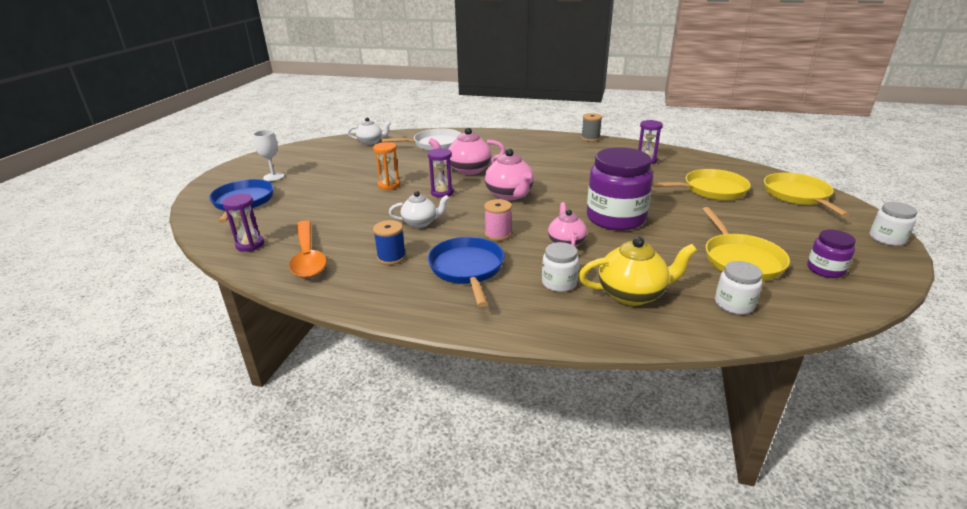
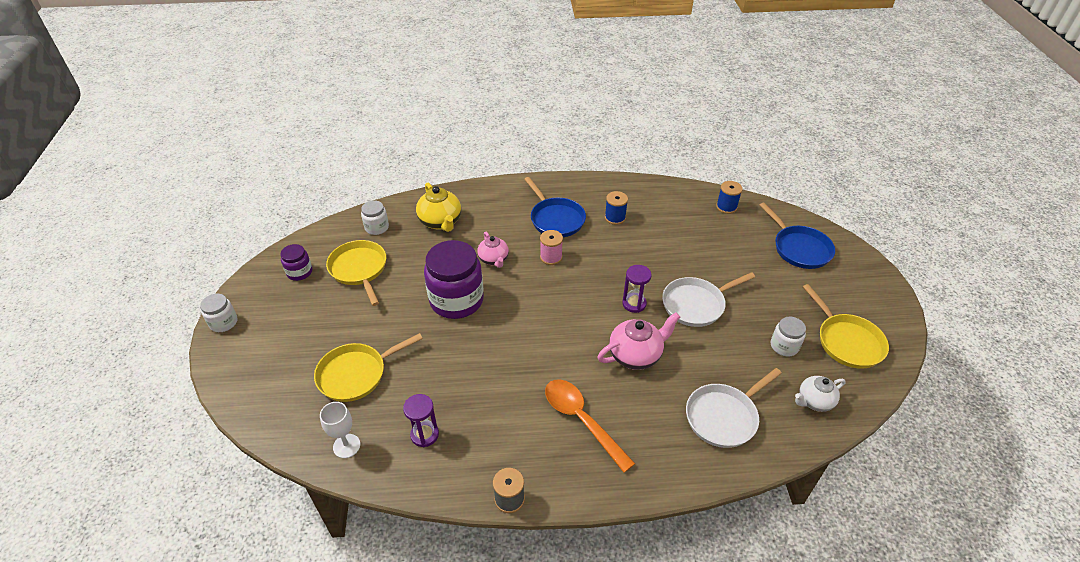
camera: 160 degrees right, 15 degrees up
(250, 245) = (726, 207): purple hourglass -> blue spool
(273, 177) = (827, 292): white goblet -> white goblet (346, 446)
(308, 256) = (673, 206): orange spoon -> orange spoon (582, 420)
(389, 185) = (696, 304): orange hourglass -> white pan
(420, 223) = (622, 257): white teapot -> none
(509, 195) = (566, 315): pink teapot -> none
(559, 283) = (489, 221): white jar -> white jar (784, 346)
(632, 294) = (440, 222): yellow teapot -> yellow teapot turned 90 degrees counterclockwise
(798, 196) = (264, 383): yellow pan -> yellow pan (847, 341)

